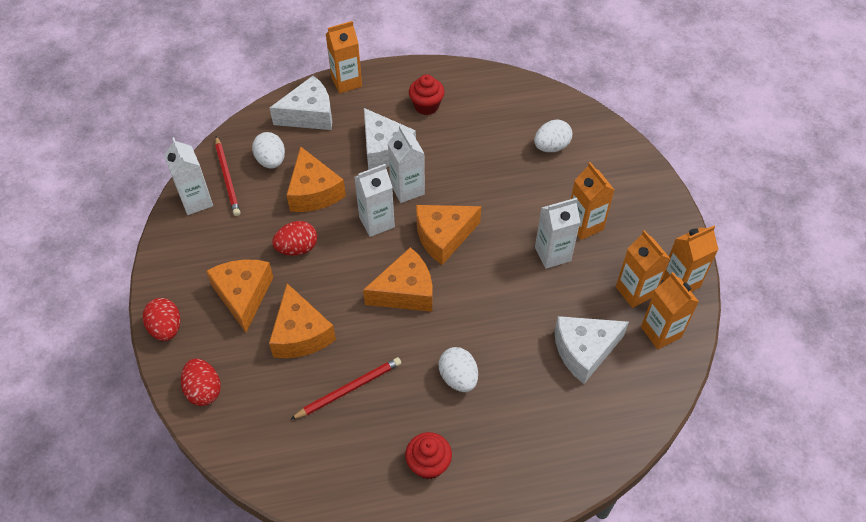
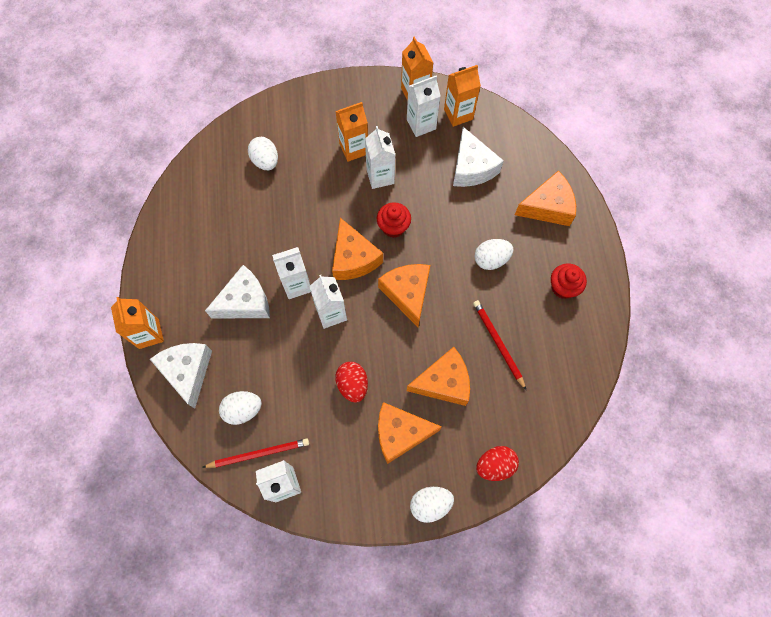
camera: 85 degrees left, 15 degrees up
(166, 328) = (430, 504): red egg -> white egg
(314, 192) = (288, 369): orange cheese -> orange cheese (548, 207)
(426, 106) = (197, 260): red cupcake -> red cupcake (393, 227)
(635, 291) = (421, 124): orange carton -> white carton

